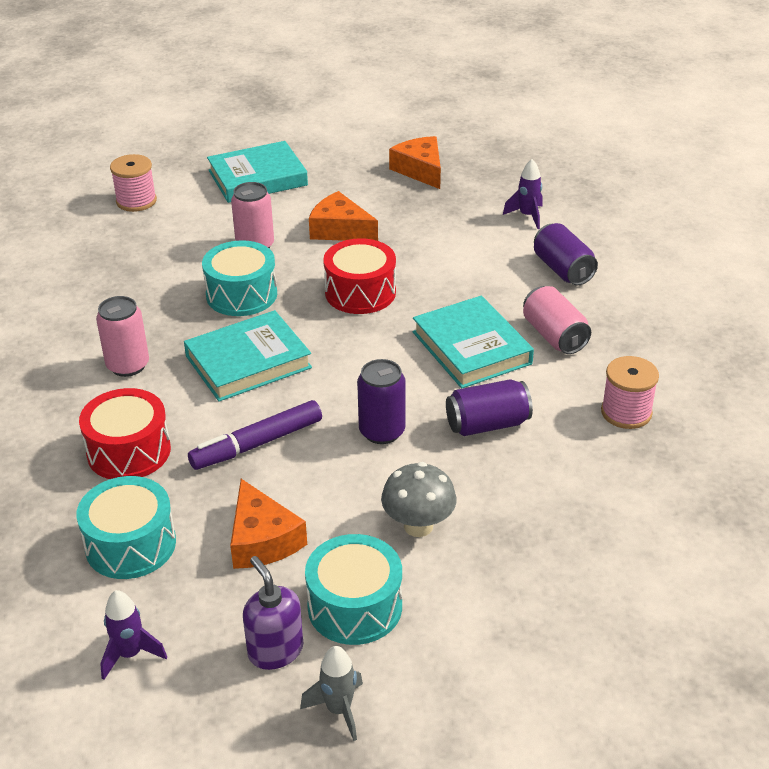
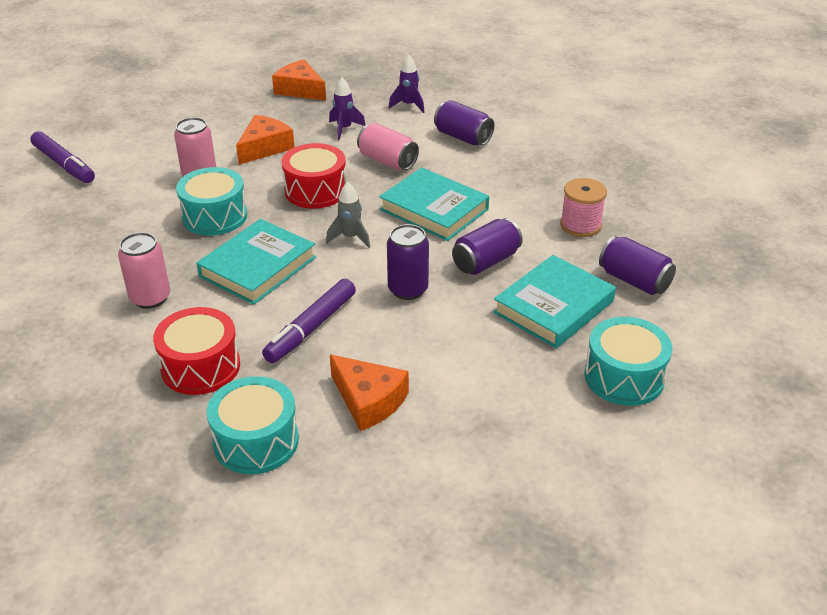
camera: 25 degrees left, 0 degrees up
(130, 654) = (319, 529): purple rocket -> purple rocket (344, 129)
(136, 201) = (64, 165): pink spool -> purple marker
(257, 178) = (164, 123): turquoise book -> turquoise book (553, 307)
(275, 650) = (441, 482): purple soap dispenser -> none
(339, 710) = (524, 509): grey rocket -> grey rocket (350, 238)
(340, 230) = (265, 148): orange cheese -> orange cheese turned 120 degrees clockwise
(355, 606) = (480, 427): turquoise drum -> turquoise drum (624, 377)
(418, 526) = (487, 351): grey mushroom -> none
(554, 336) = (490, 185): pink can -> pink can (387, 161)
(642, 497) = (634, 281): none -> purple can

